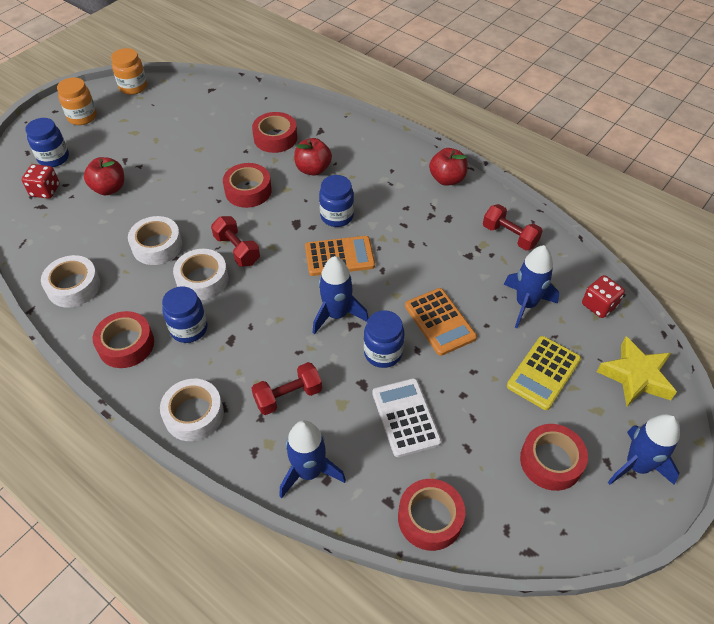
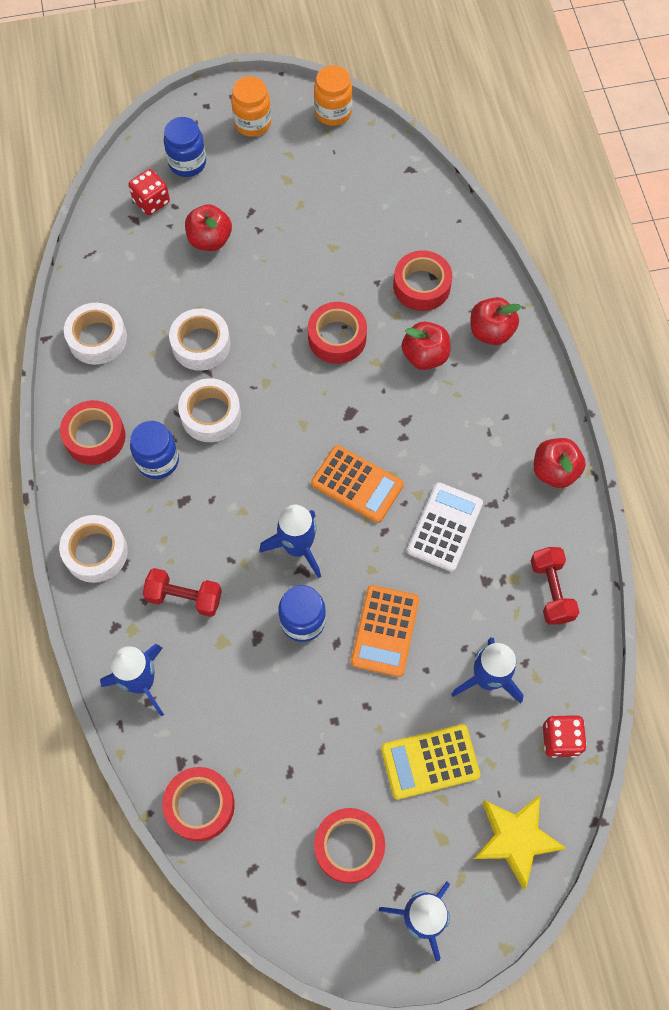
camera: 40 degrees right, 15 degrees up
(237, 250) = (268, 403): red dumbbell -> none
(337, 216) = (397, 434): blue jar -> none
(340, 137) = (491, 332): none -> red apple
(405, 417) = (264, 700): white calculator -> white calculator (444, 527)

